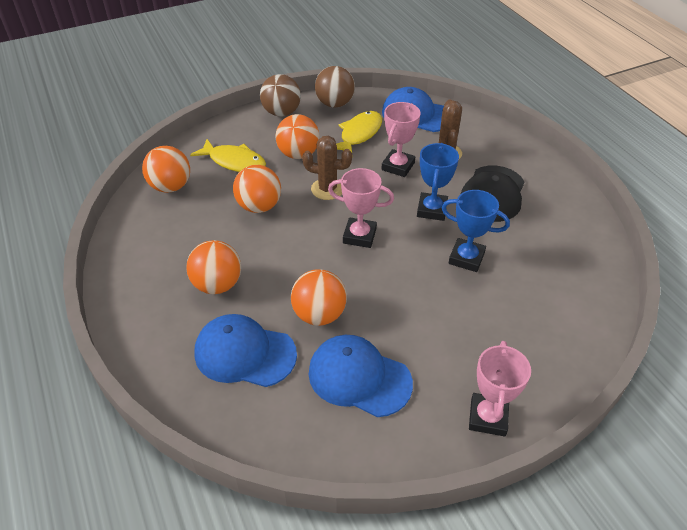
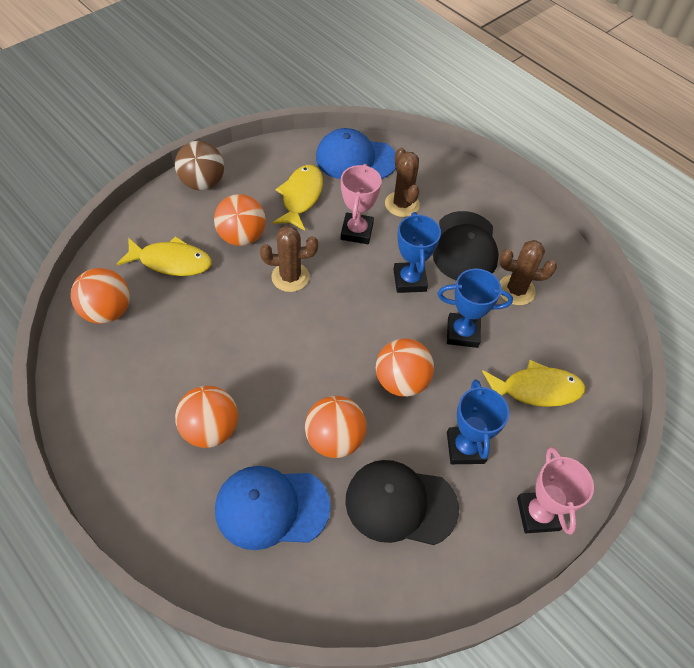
camera: 20 degrees left, 10 degrees up
(259, 206) = (221, 316): orange ball -> orange ball (401, 381)
(335, 104) = (260, 160): brown ball -> none
(359, 236) = (344, 330): pink trophy -> none
(359, 377) = (400, 504): blue cap -> black cap
(436, 347) = (465, 448): none -> blue trophy
(522, 316) = (536, 389): none -> yellow fish
(530, 235) = (516, 290): none -> brown cactus

